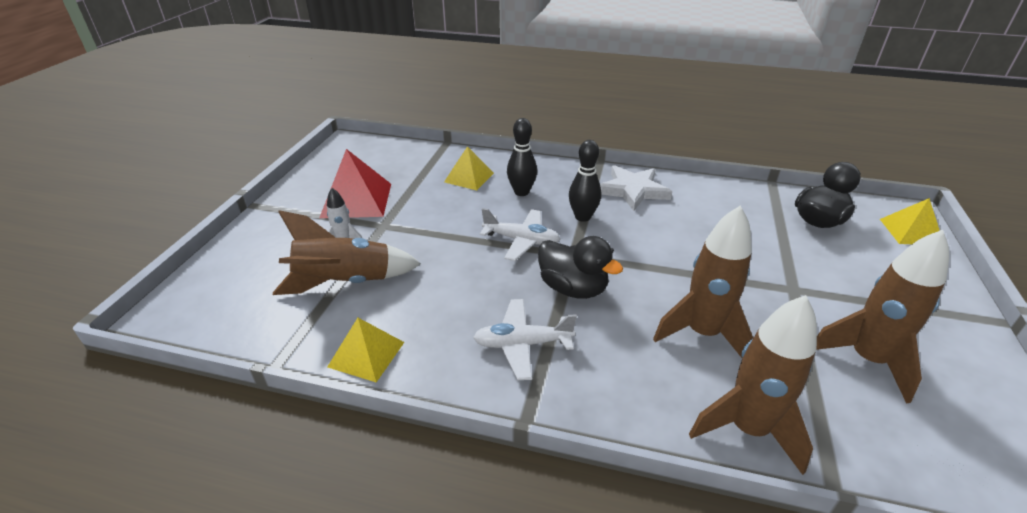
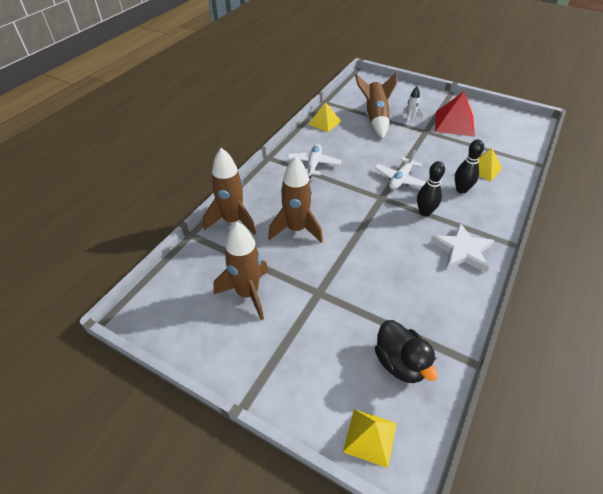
camera: 105 degrees right, 10 degrees up
(573, 288) = (349, 190): black duck -> none

